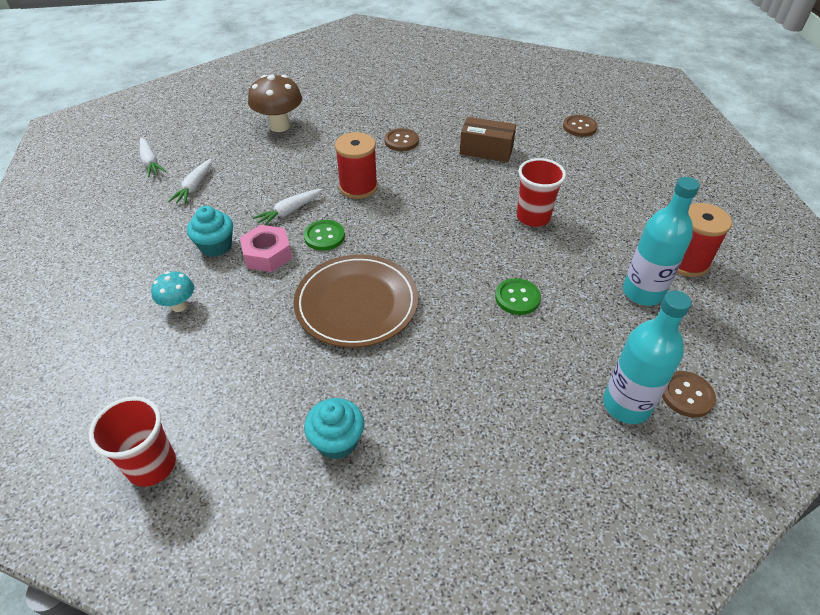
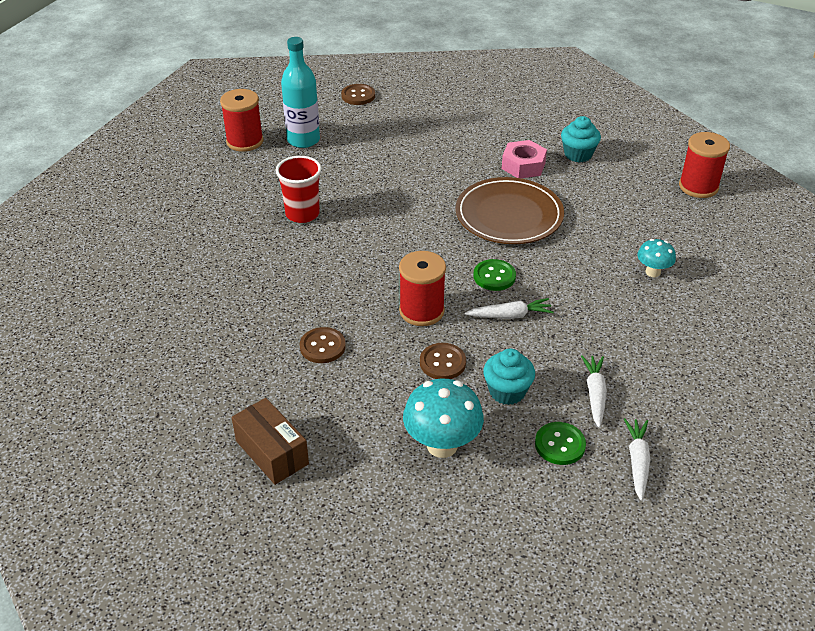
camera: 145 degrees left, 5 degrees down
(152, 465) = (698, 187): red cup -> red spool
(194, 187) = (595, 394): white carrot -> white carrot turned 45 degrees counterclockwise
(216, 246) = (600, 311): turquoise cupcake -> turquoise cupcake (507, 391)
(267, 254) = (556, 282): pink nut -> pink nut (523, 166)
(279, 126) = (442, 445): brown mushroom -> turquoise mushroom
(486, 150) = (253, 292): brown box -> brown box (272, 452)
(517, 298) = (390, 171): green button -> green button (560, 445)
(579, 127) = (126, 273): brown button -> brown button (442, 363)
(626, 405) = (396, 105): turquoise bottle -> none

